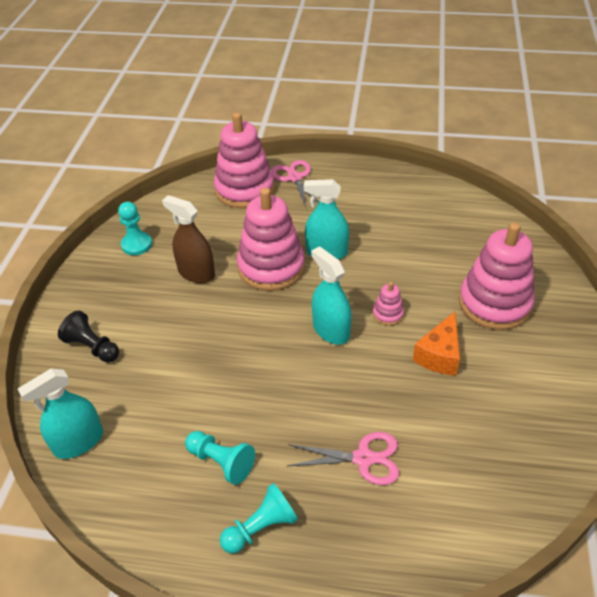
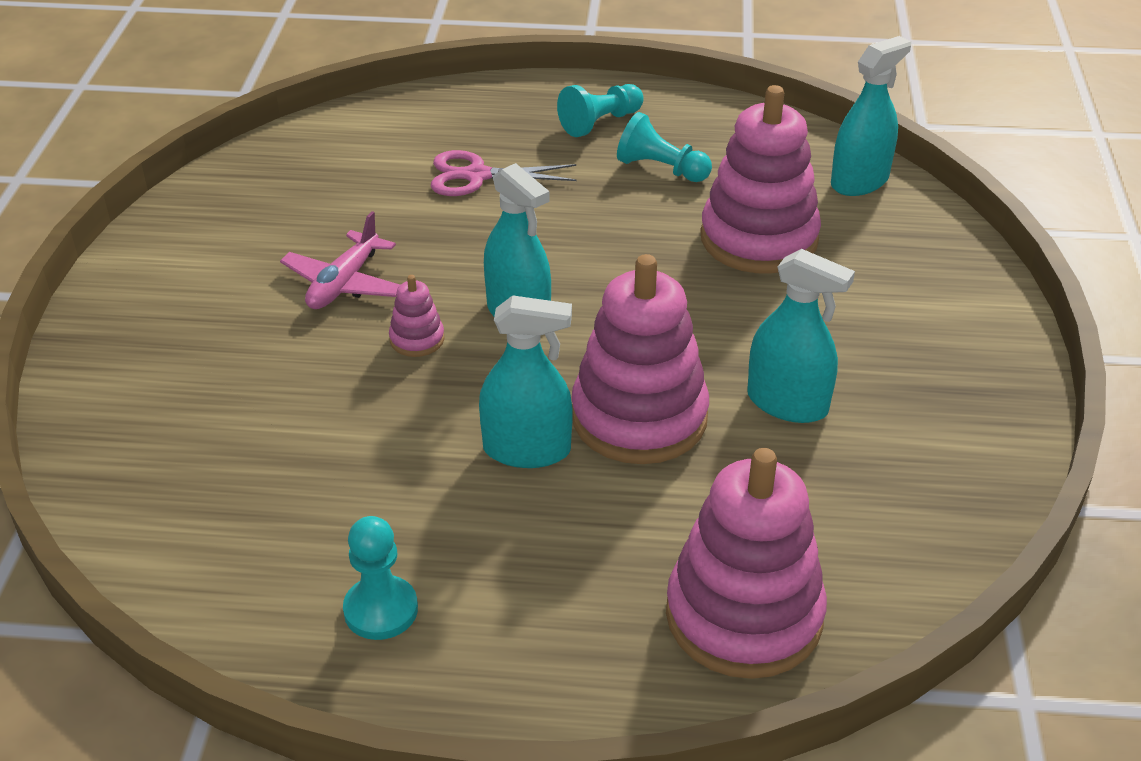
camera: 175 degrees right, 5 degrees down
(92, 347) = (913, 282): black pawn -> none
(137, 244) = (942, 460): turquoise pawn -> turquoise pawn (381, 610)
(196, 273) = (787, 403): brown spray bottle -> turquoise spray bottle
(295, 178) = (616, 659): pink scissors -> none
(439, 355) = (344, 283): orange cheese -> pink plane
(494, 303) = (220, 360): pink stacking toy -> pink stacking toy (758, 239)

